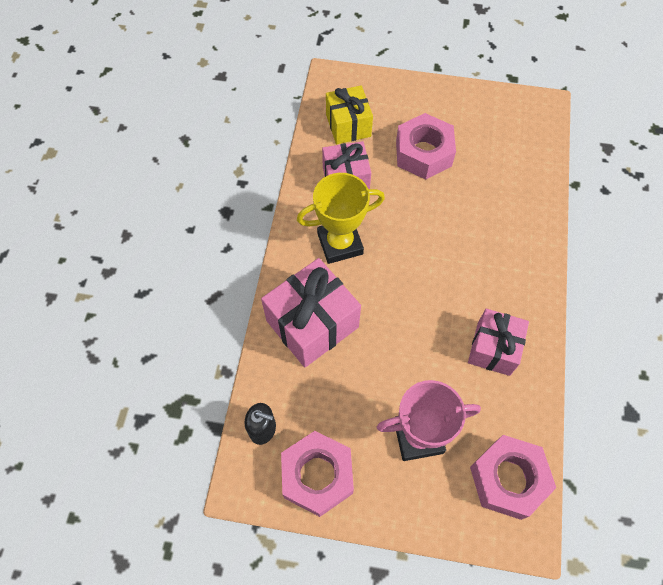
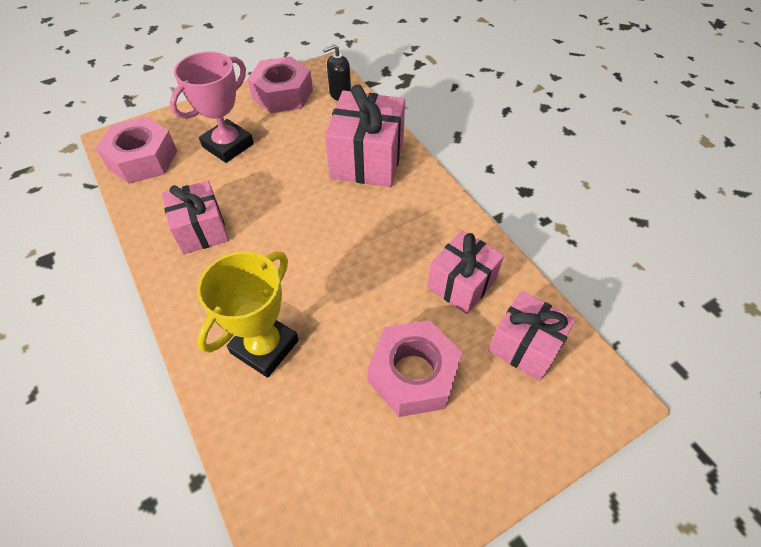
camera: 140 degrees right, 10 degrees down
(340, 243) = (405, 225): yellow trophy -> yellow trophy (265, 346)
(348, 125) = (525, 346): yellow gift -> pink gift

